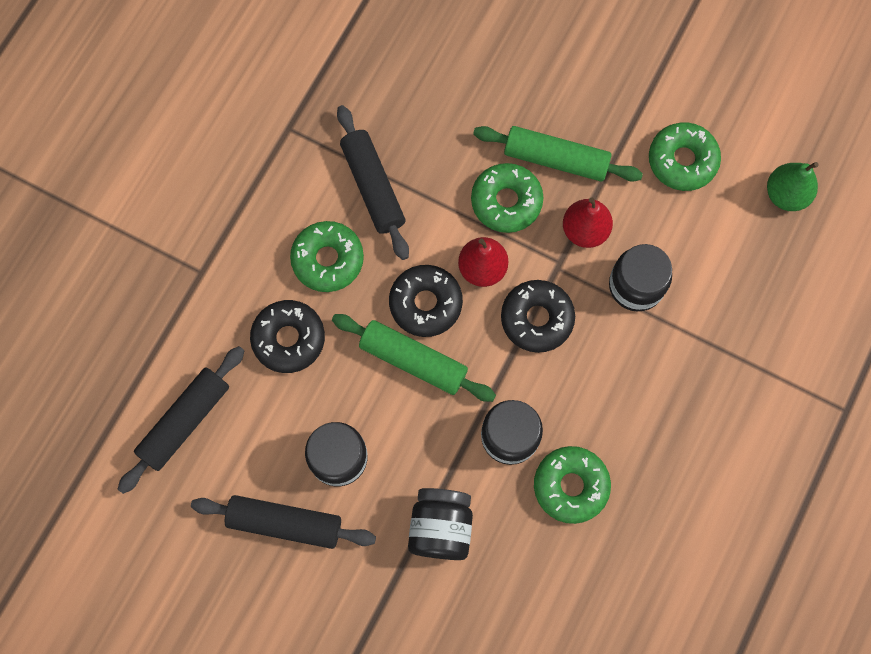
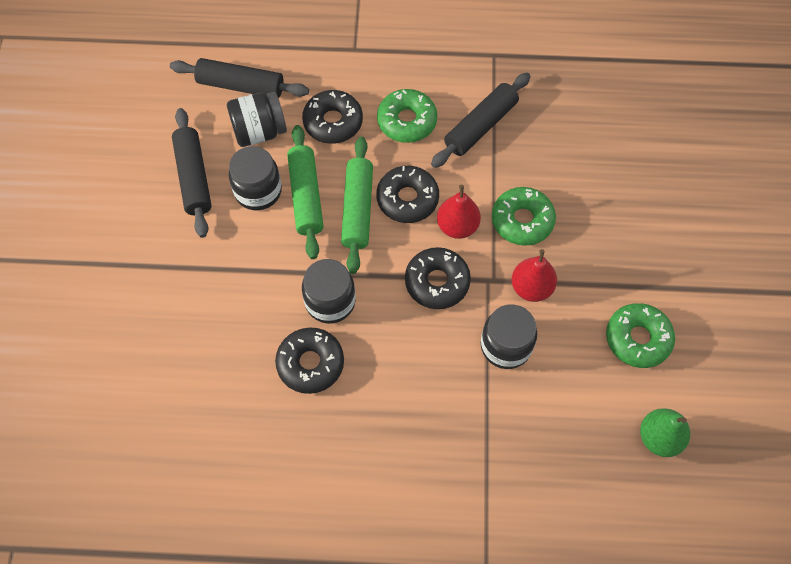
camera: 65 degrees right, 10 degrees down
(441, 527) = (235, 282): black jar -> black jar (259, 132)
(555, 159) = (579, 242): green rolling pin -> green rolling pin (306, 196)
(570, 486) = (310, 363): green donut -> black donut

